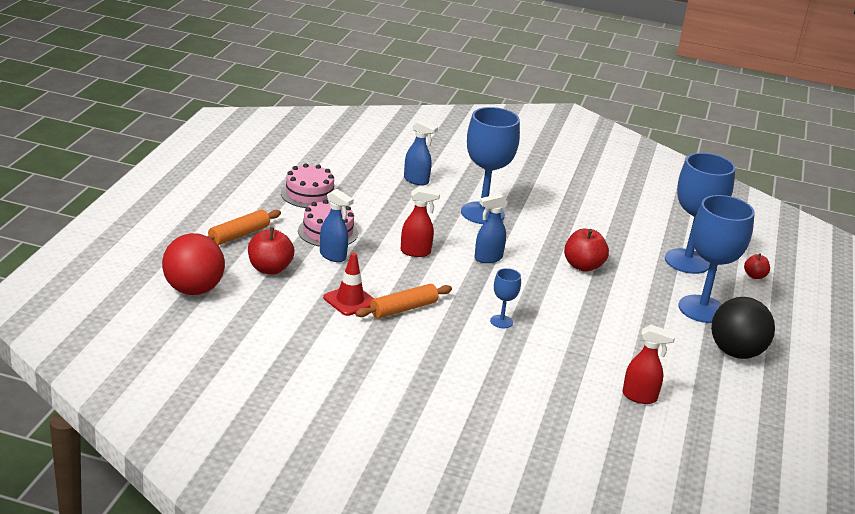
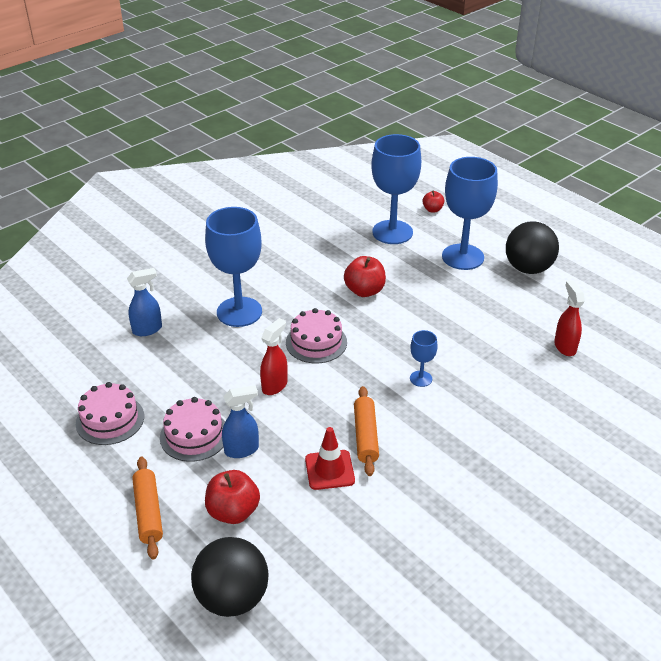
camera: 55 degrees left, 10 degrees up
(193, 290) = (232, 598): red ball -> black ball
(488, 258) = (316, 342): blue spray bottle -> pink cake
(640, 397) = (565, 347): red spray bottle -> red spray bottle turned 60 degrees counterclockwise

